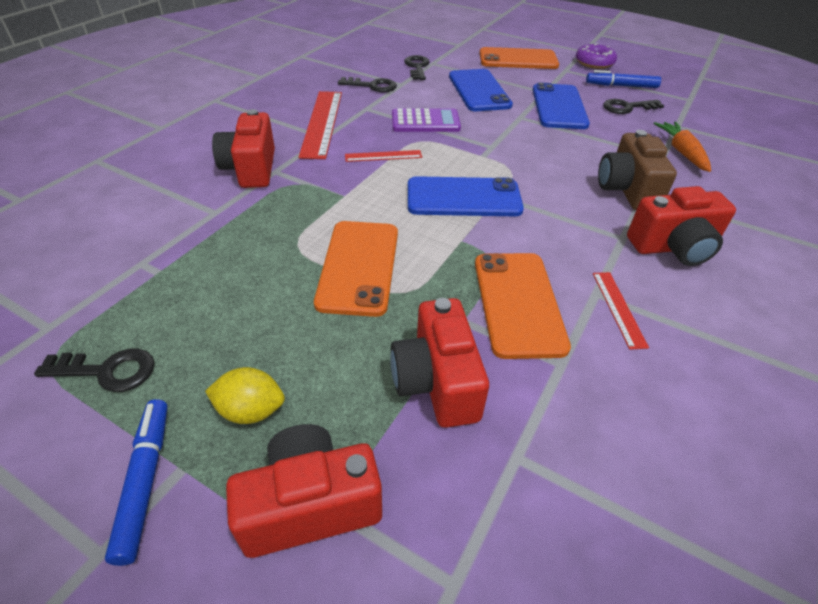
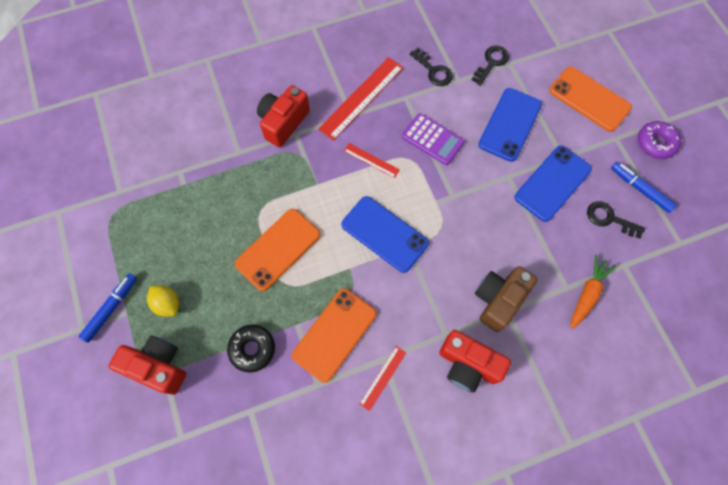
camera: 40 degrees right, 25 degrees up
(107, 371) = (128, 238): black key -> none
(437, 382) = (252, 349): red camera -> black donut

